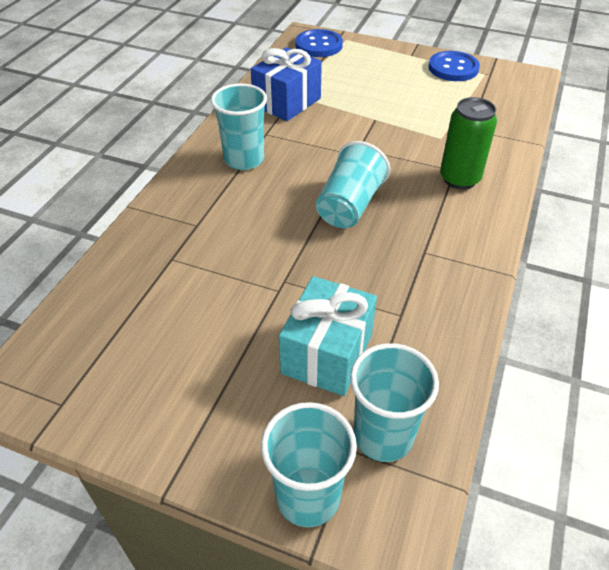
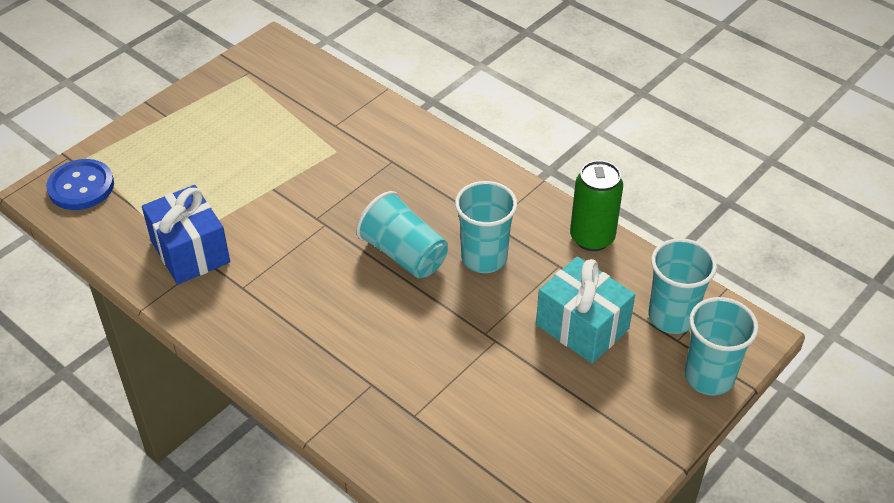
camera: 70 degrees left, 0 degrees up
(244, 159) = (280, 318): turquoise cup -> turquoise cup (484, 258)
(453, 68) = (218, 94): blue button -> none
(459, 179) = (407, 163): green can -> green can (592, 238)

